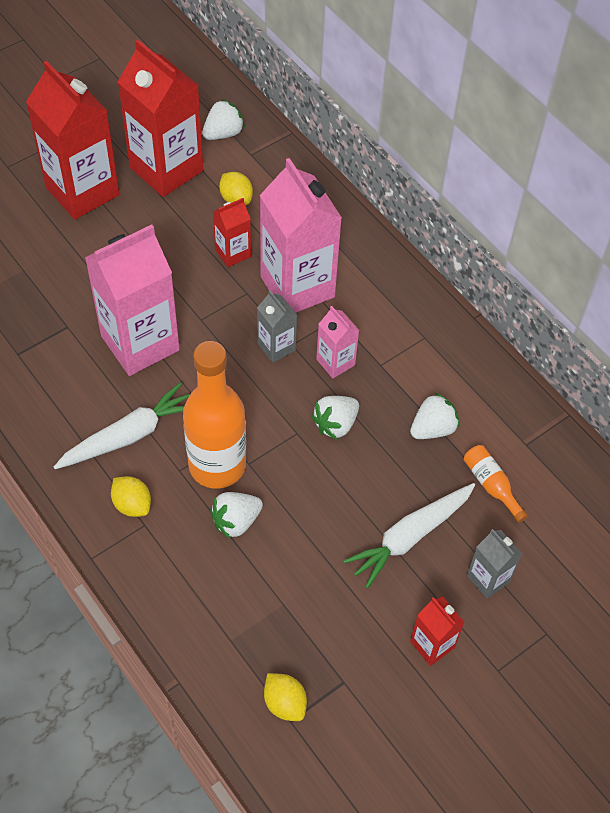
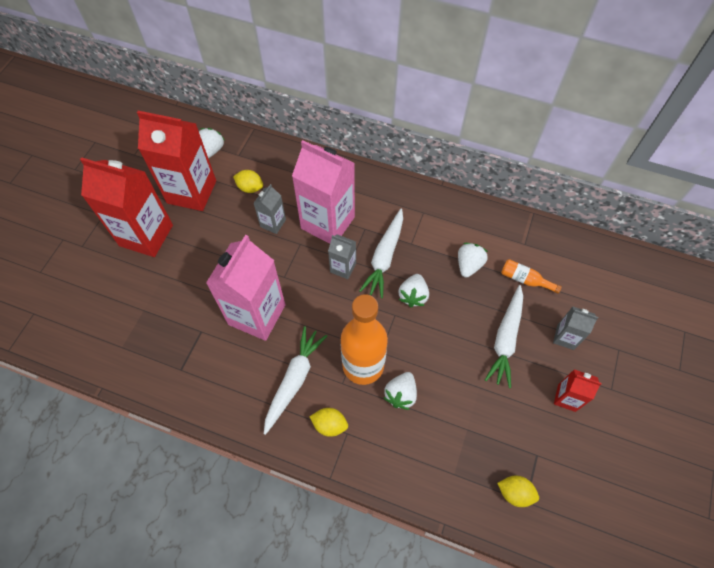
camera: 30 degrees left, 5 degrees up
(233, 253) = (273, 223): red carton -> grey carton
(335, 362) = (384, 257): pink carton -> white carrot

